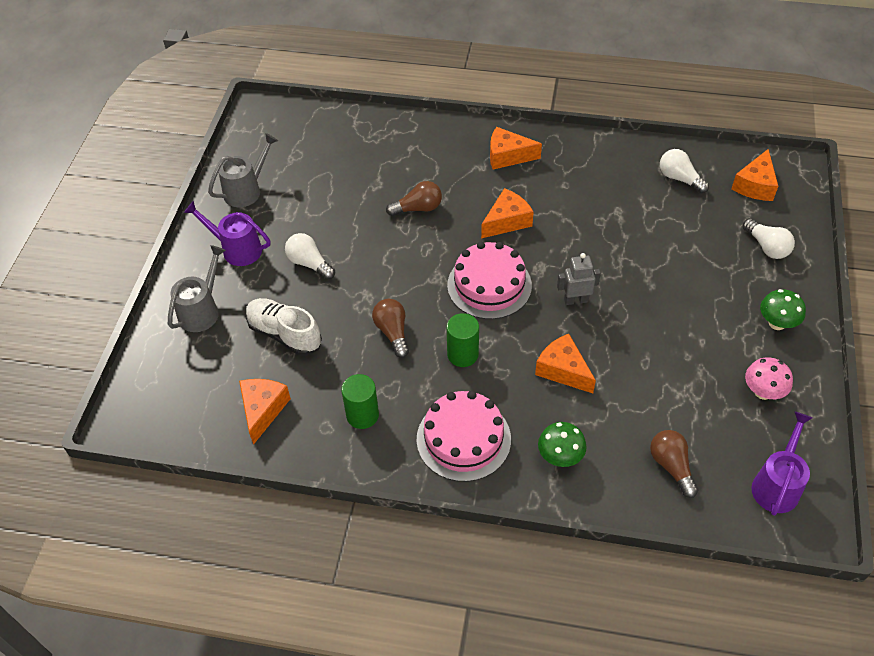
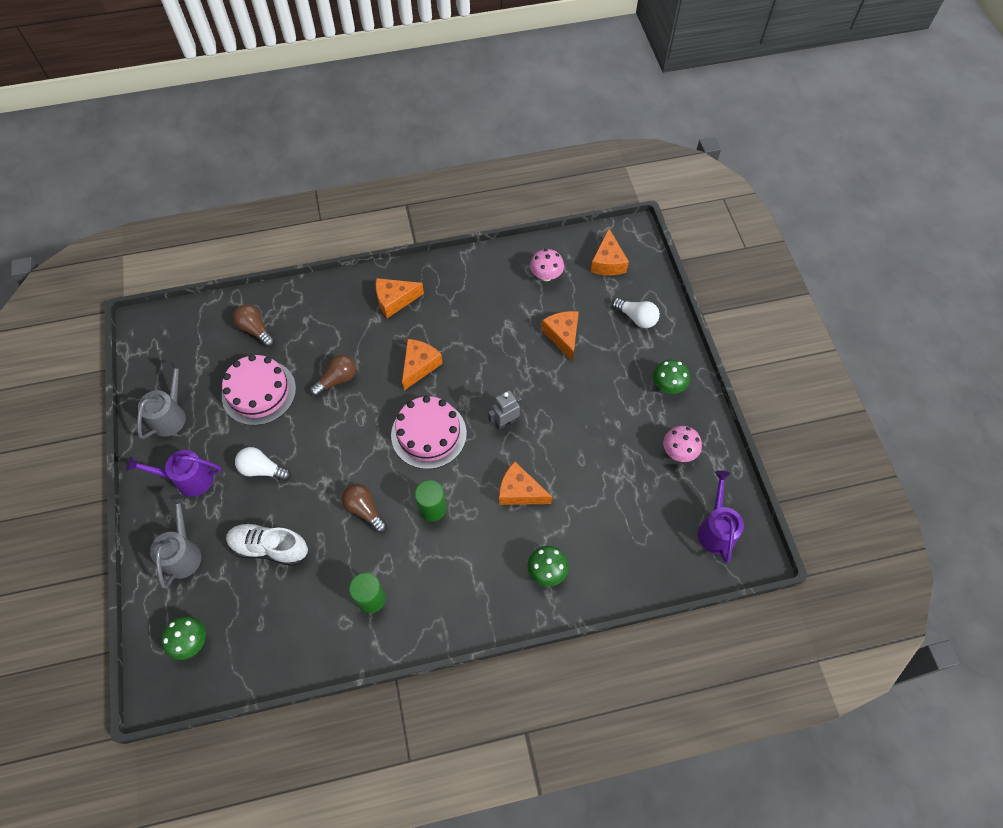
camera: 25 degrees left, 10 degrees up
(172, 390) = (191, 641): none -> green mushroom
(263, 410) = (282, 629): orange cheese -> orange cheese (563, 336)
(463, 439) = (464, 587): pink cake -> pink cake (259, 392)
(671, 466) = (634, 545): brown light bulb -> brown light bulb (255, 330)
(679, 179) = (546, 275): white light bulb -> pink mushroom

